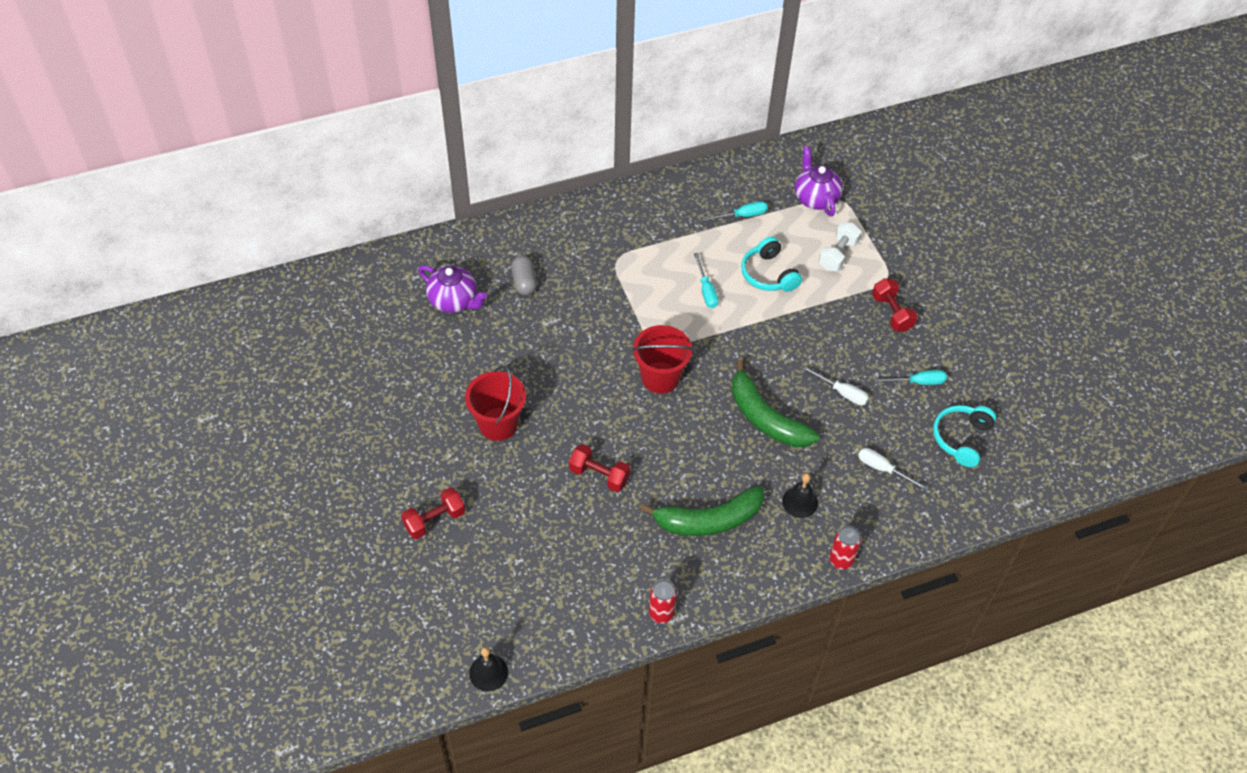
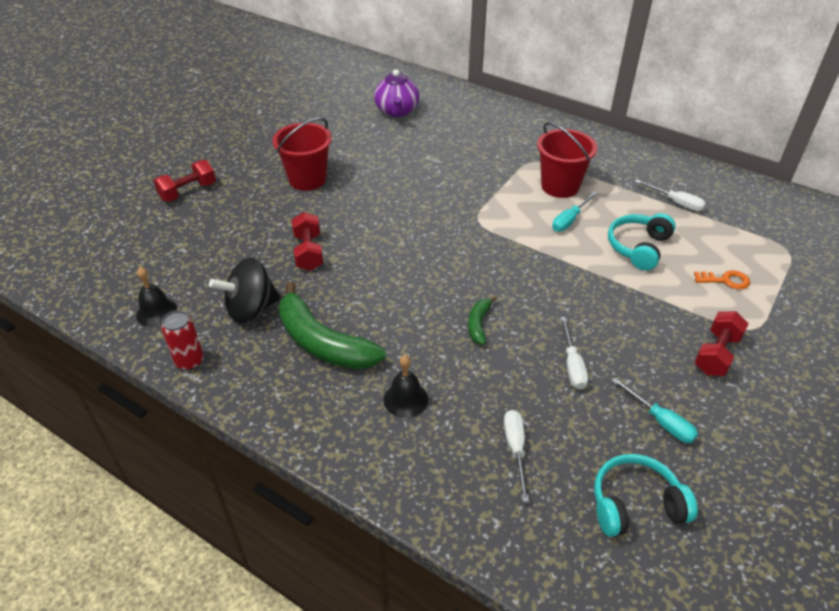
camera: 55 degrees right, 10 degrees down
(434, 520) = (188, 192): red dumbbell -> red dumbbell turned 60 degrees counterclockwise
(488, 672) = (56, 285): black bell -> black bell (156, 312)
(524, 282) = (453, 131): grey capsule -> none
(635, 547) = (251, 309): none -> black spinning top
(660, 377) = (446, 238): red bucket -> red bucket (560, 186)
(742, 215) = (676, 202): turquoise screwdriver -> white screwdriver
(765, 418) = (478, 324): green banana -> green banana, size x0.47
(815, 198) = (763, 235): purple teapot -> none
(838, 255) = (725, 280): white dumbbell -> orange key
(841, 560) = (363, 472): red can -> none

